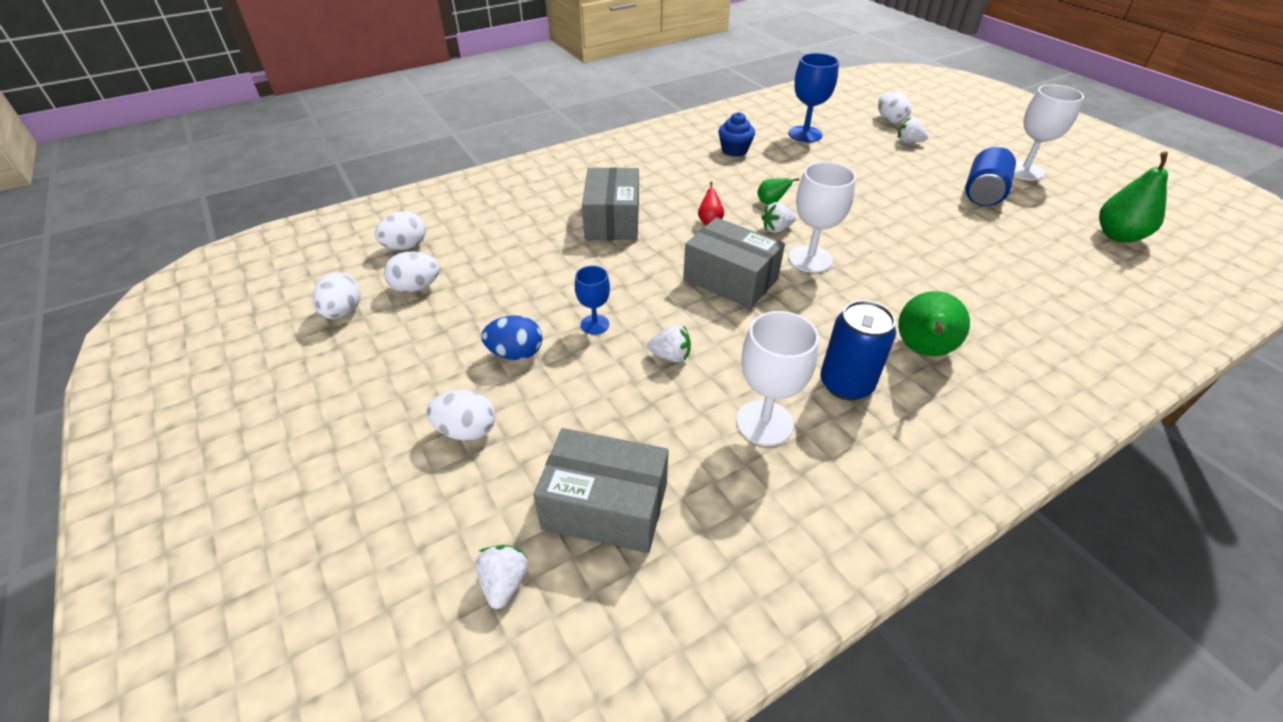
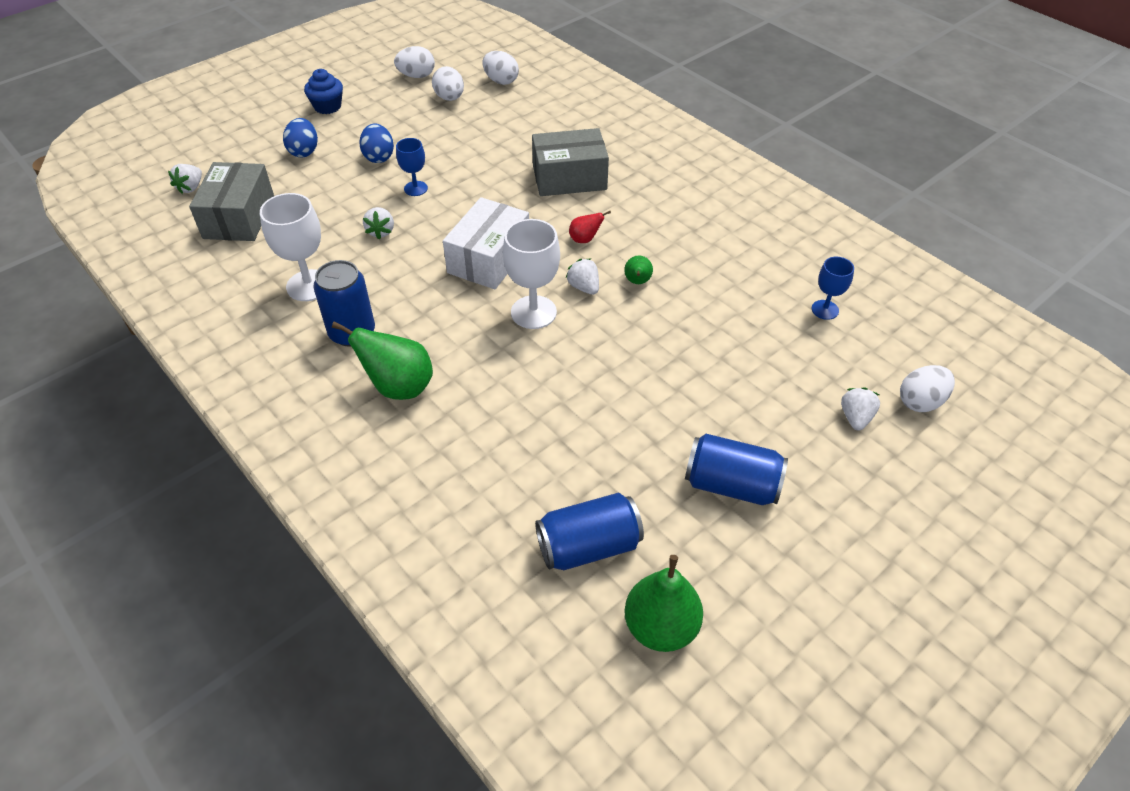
camera: 80 degrees right, 5 degrees up
(466, 431) = (304, 151): white egg -> blue egg
(504, 583) = (191, 188): white strawberry -> white strawberry turned 120 degrees clockwise
(730, 279) = (489, 259): grey box -> white box
(734, 150) = (748, 249): blue cupcake -> blue cupcake (327, 106)
(805, 134) = (825, 310): blue goblet -> blue goblet, size x0.59
(1024, 171) = (821, 548): white goblet -> none
(1065, 257) = (588, 546): none -> blue can

